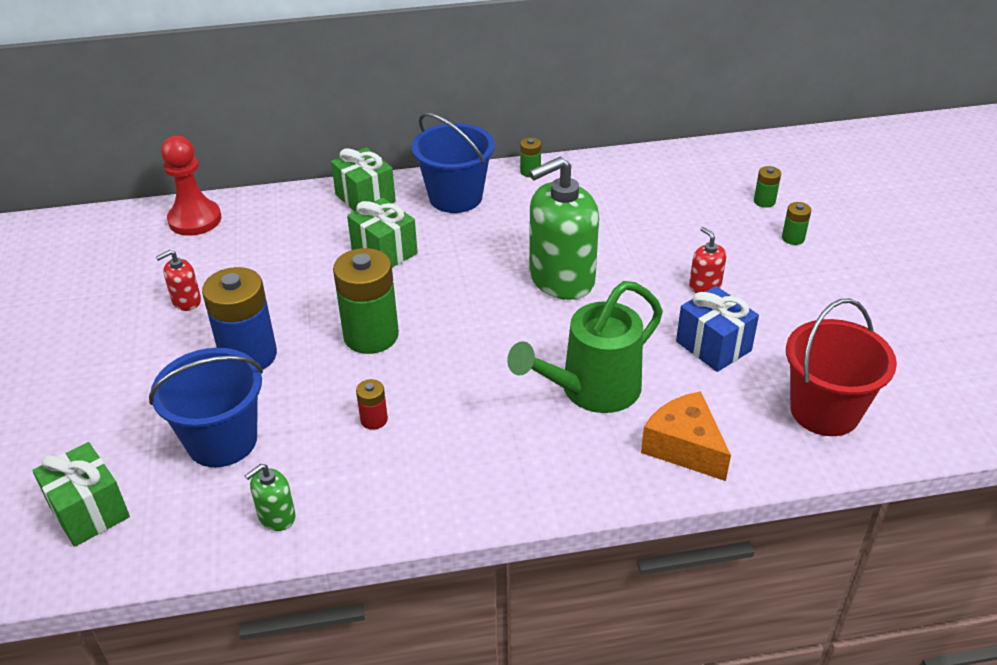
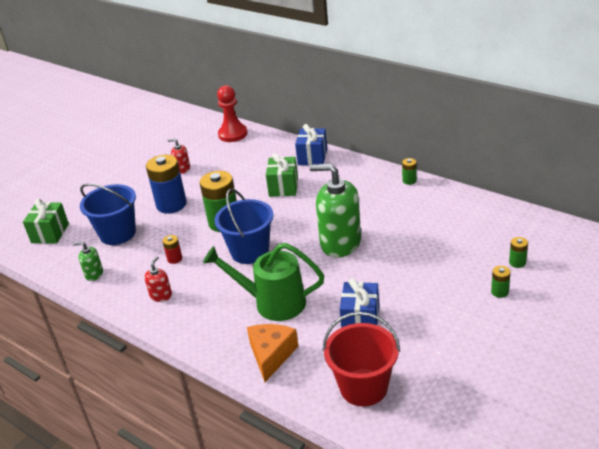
camera: 50 degrees right, 5 degrees down
(365, 198) = (312, 157): green gift -> blue gift
(455, 197) = (352, 176): blue bucket -> blue bucket (250, 251)
(705, 286) = (405, 288): red soap dispenser -> red soap dispenser (161, 295)

